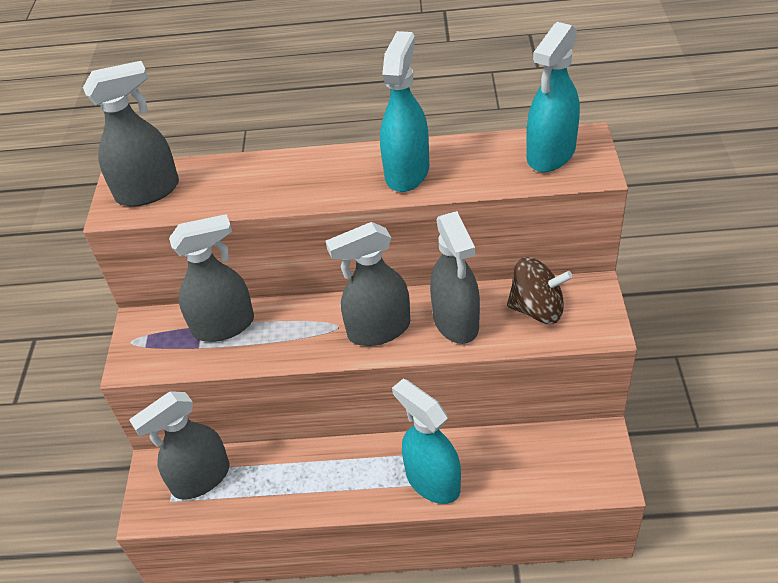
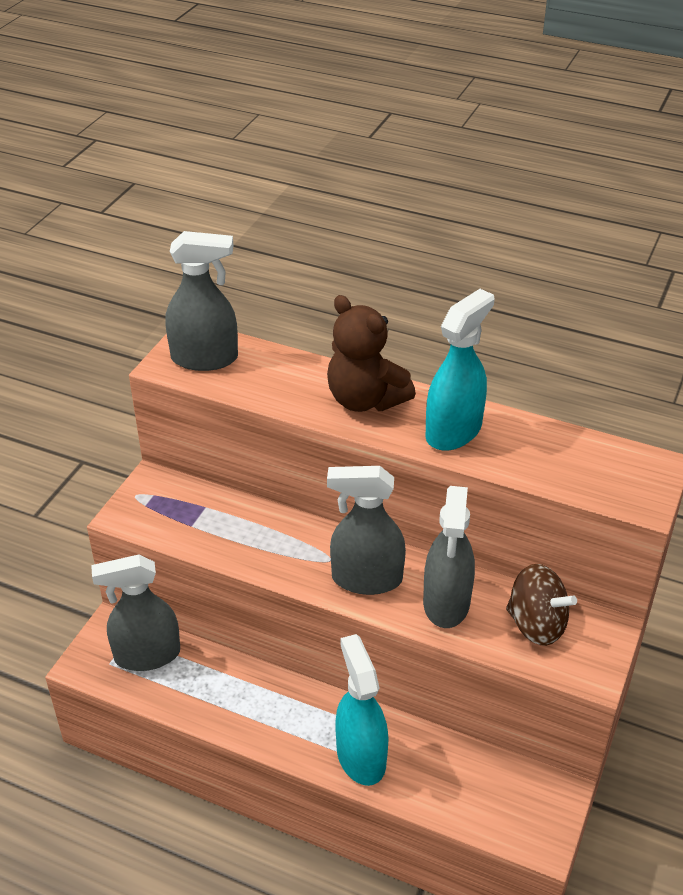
camera: 20 degrees right, 5 degrees down
(224, 325) = (225, 515): grey spray bottle -> none
(315, 174) = (365, 400): none -> brown teddy bear
(550, 154) = (609, 468): turquoise spray bottle -> none

